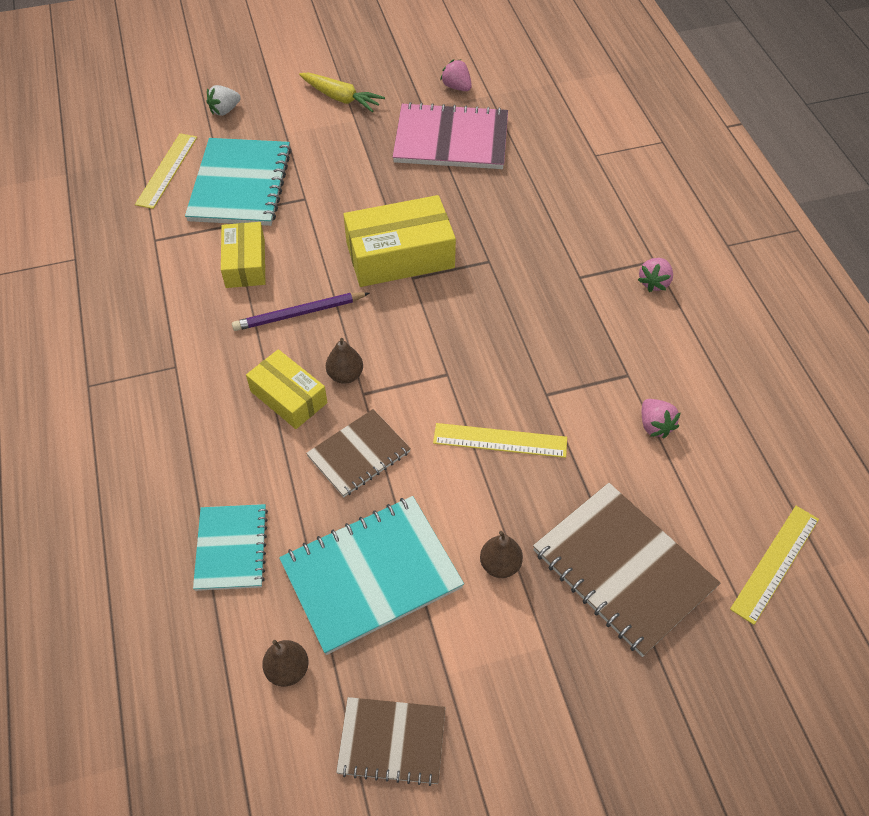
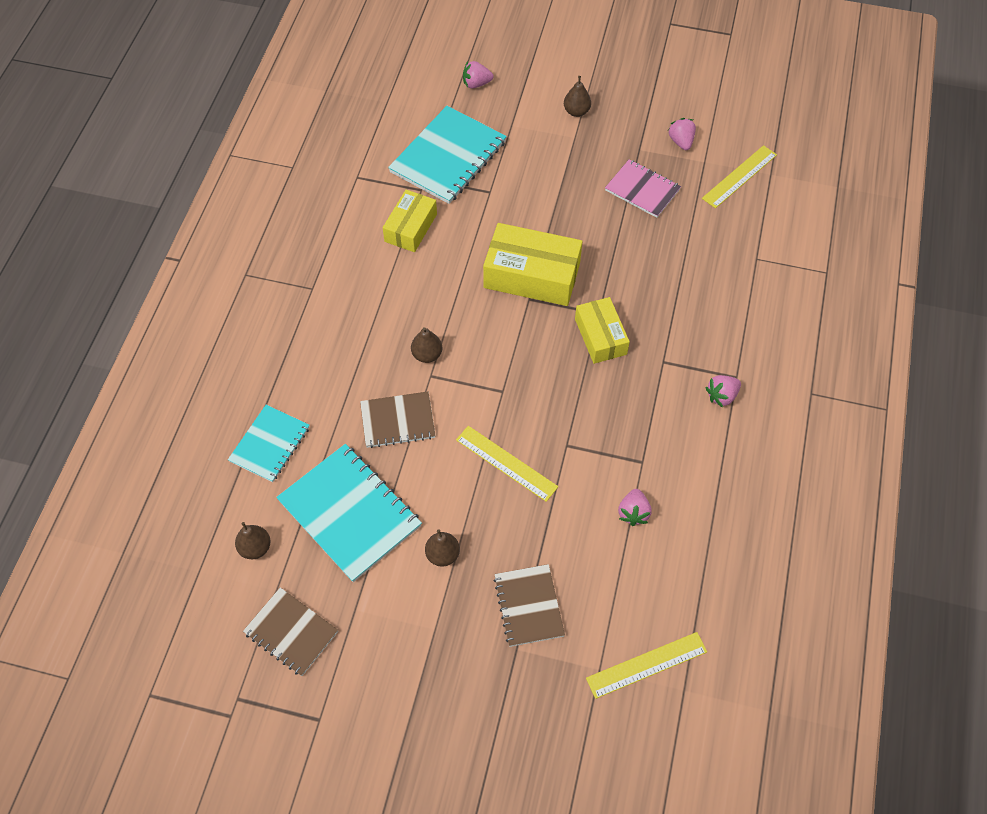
camera: 30 degrees right, 5 degrees up
(166, 170) = (400, 119): yellow ruler -> yellow ruler (739, 176)
(225, 110) = (476, 84): white strawberry -> pink strawberry
(288, 397) = (376, 352): yellow box -> yellow box (600, 336)
(299, 314) = (424, 288): purple pencil -> none
(341, 98) = (576, 111): yellow carrot -> brown pear
(371, 575) = (349, 513): turquoise notebook -> turquoise notebook turned 45 degrees clockwise
(451, 139) = (642, 190): pink notebook -> pink notebook, size x0.60
(623, 569) = (528, 606): brown notebook -> brown notebook, size x0.60

